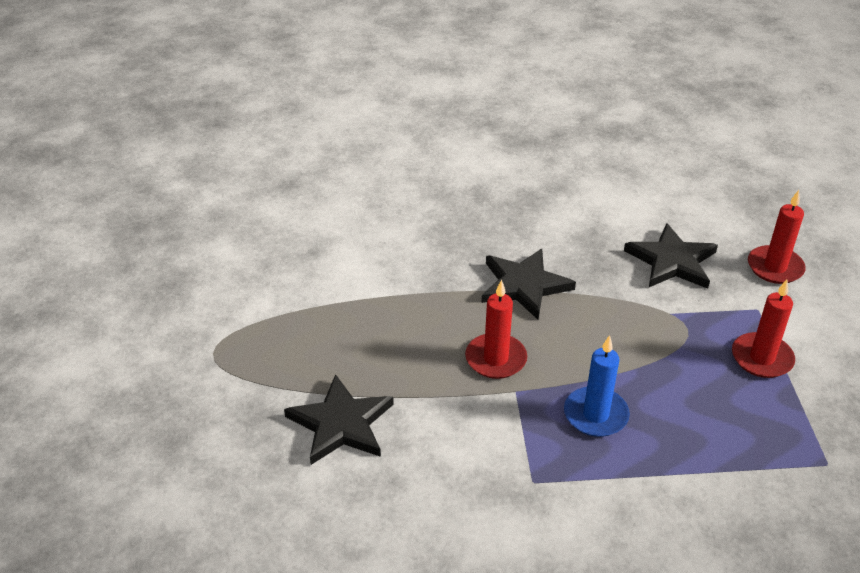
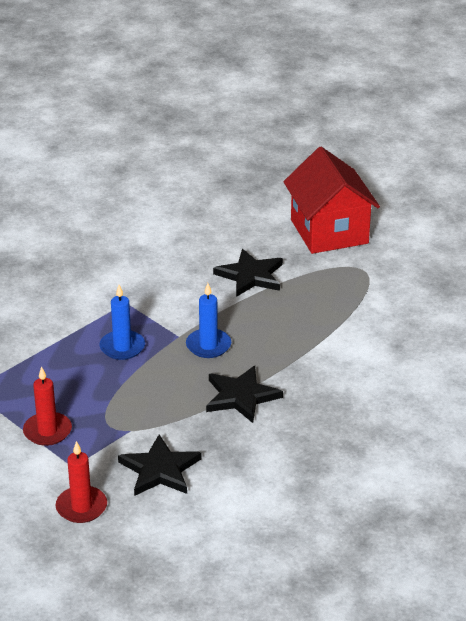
camera: 140 degrees right, 5 degrees down
(164, 431) = (329, 231): none -> red house
(496, 359) = (208, 345): red candle -> blue candle

